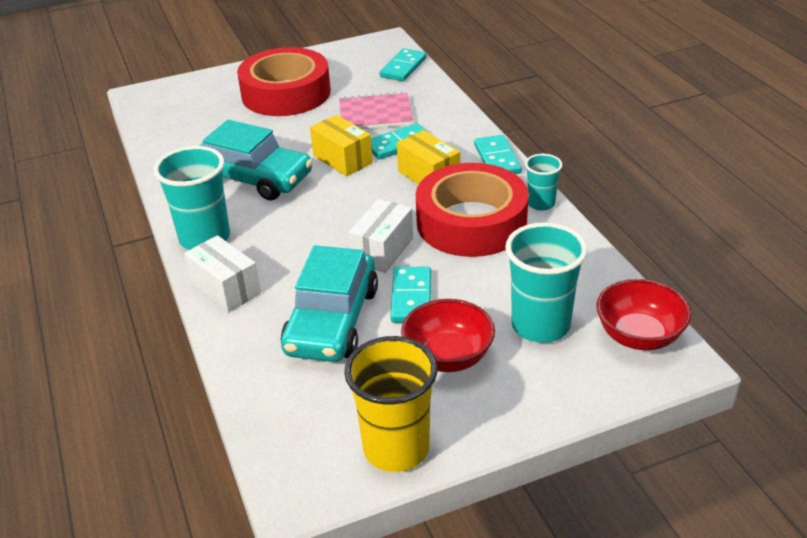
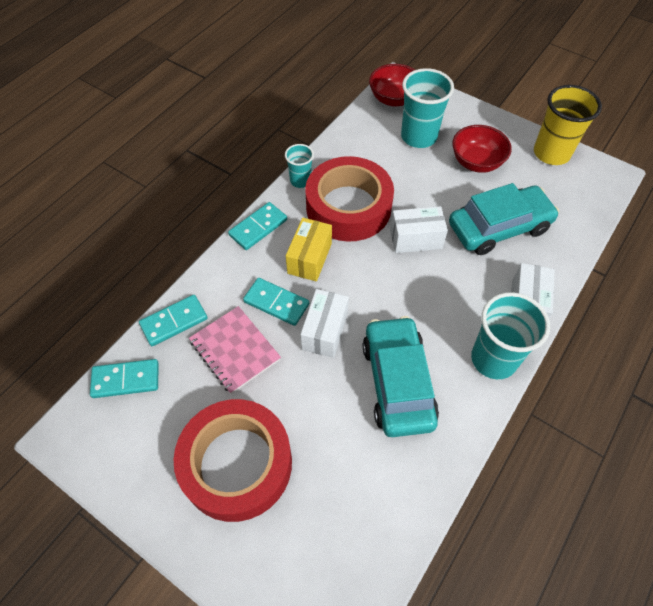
camera: 125 degrees left, 20 degrees up
(342, 159) = (324, 331): yellow box -> white box
(411, 297) = (446, 201): turquoise domino -> turquoise domino (174, 322)

